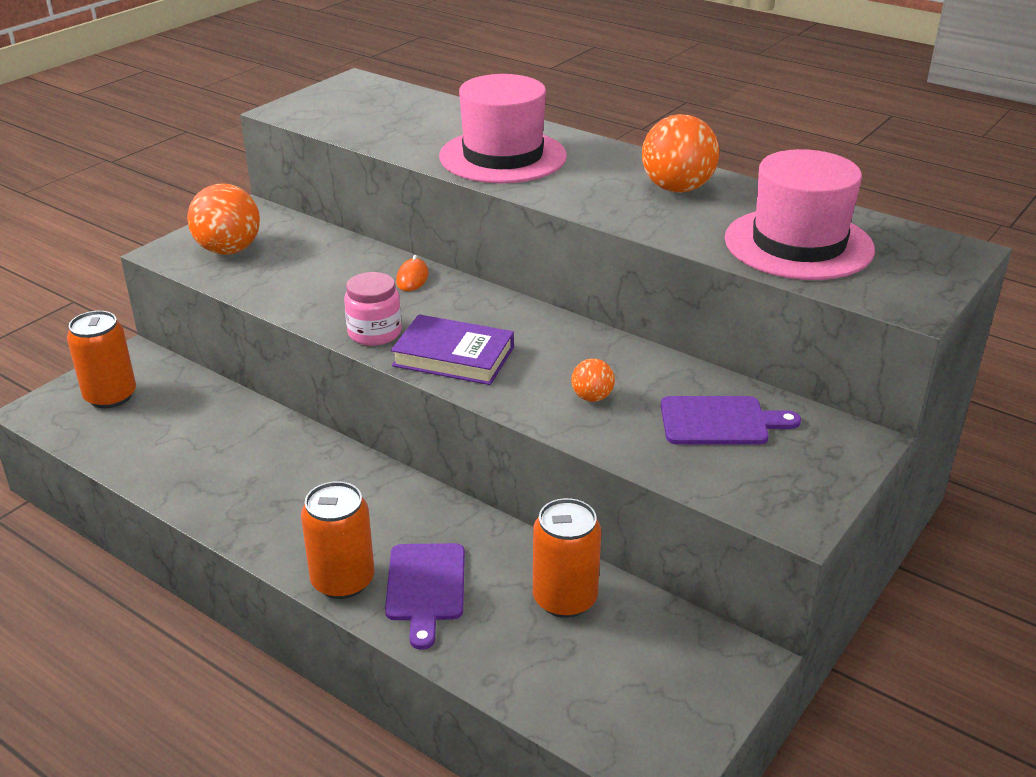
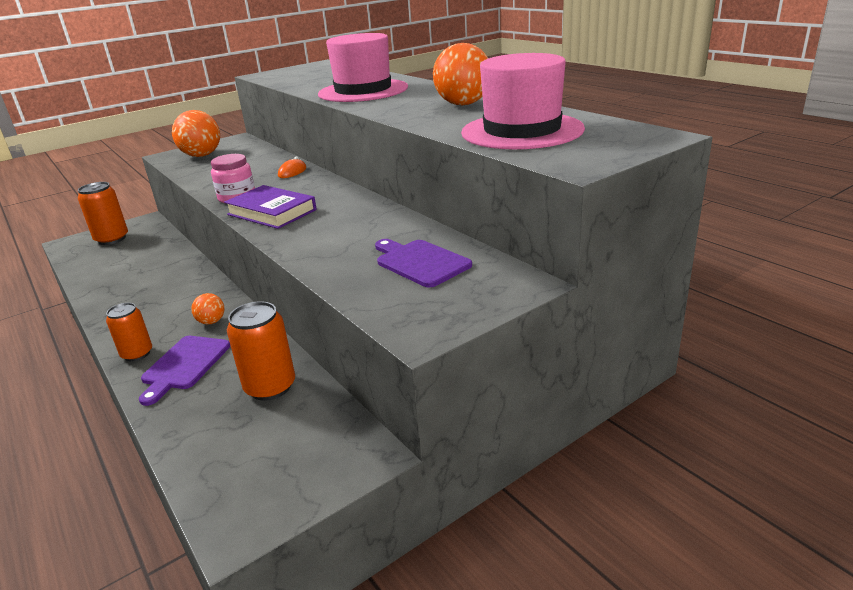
camera: 20 degrees right, 5 degrees down
(343, 581) = (137, 354): orange can -> orange can, size x0.67
(592, 397) = (340, 240): orange ball -> orange ball (211, 322)
(720, 422) = (420, 262): purple cutting board -> purple cutting board turned 150 degrees counterclockwise

